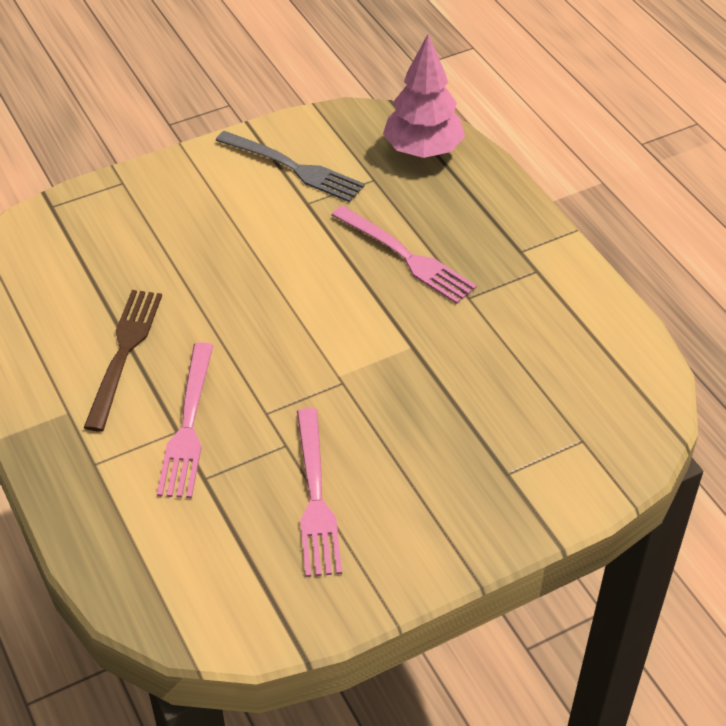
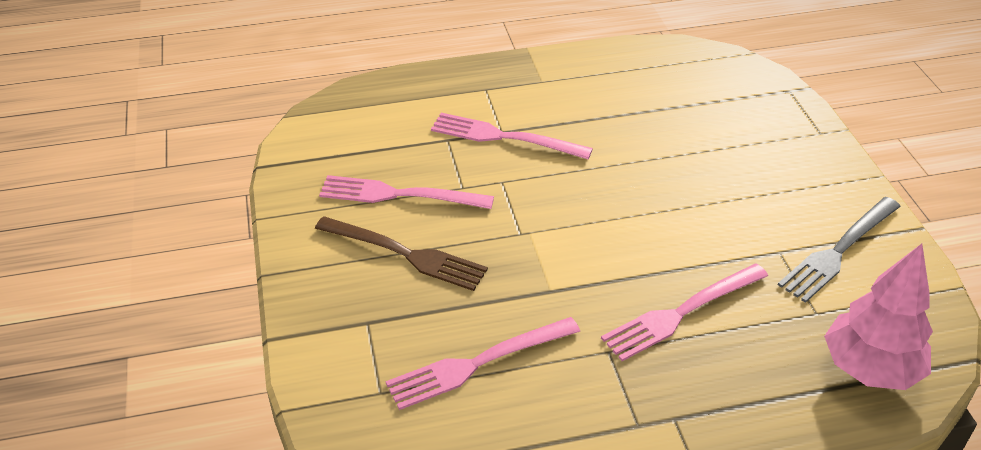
camera: 105 degrees right, 5 degrees down
(124, 352) = (597, 113): brown fork -> brown fork (407, 254)
(521, 380) = (476, 364): none -> pink fork

